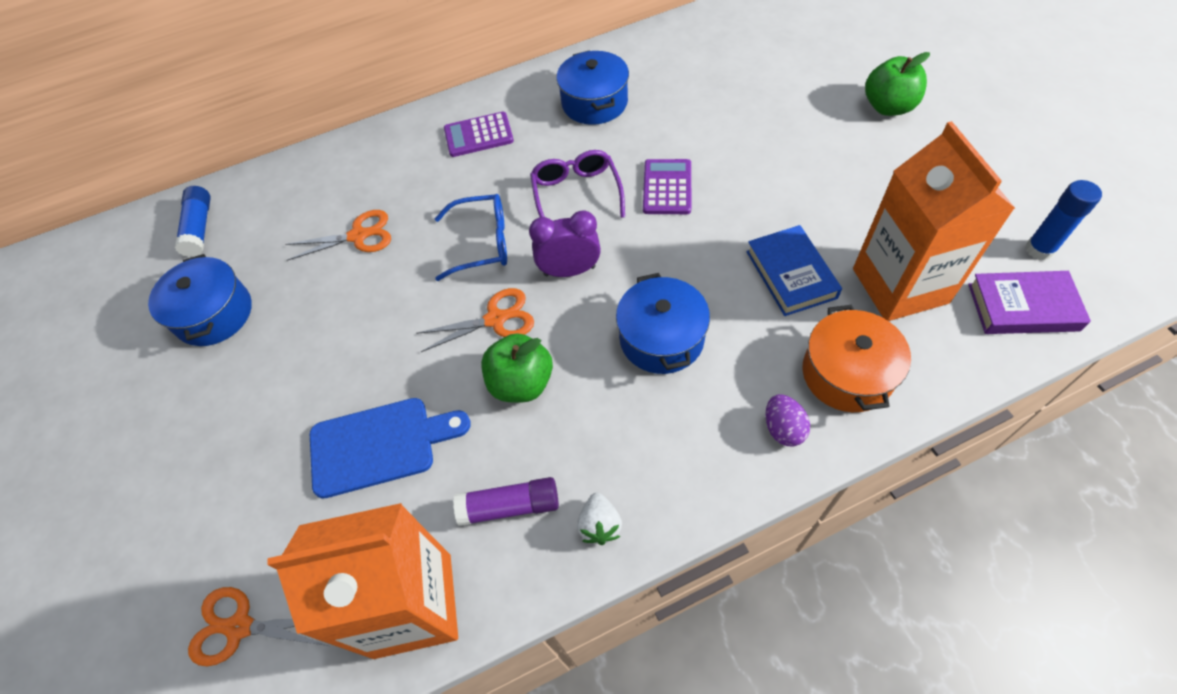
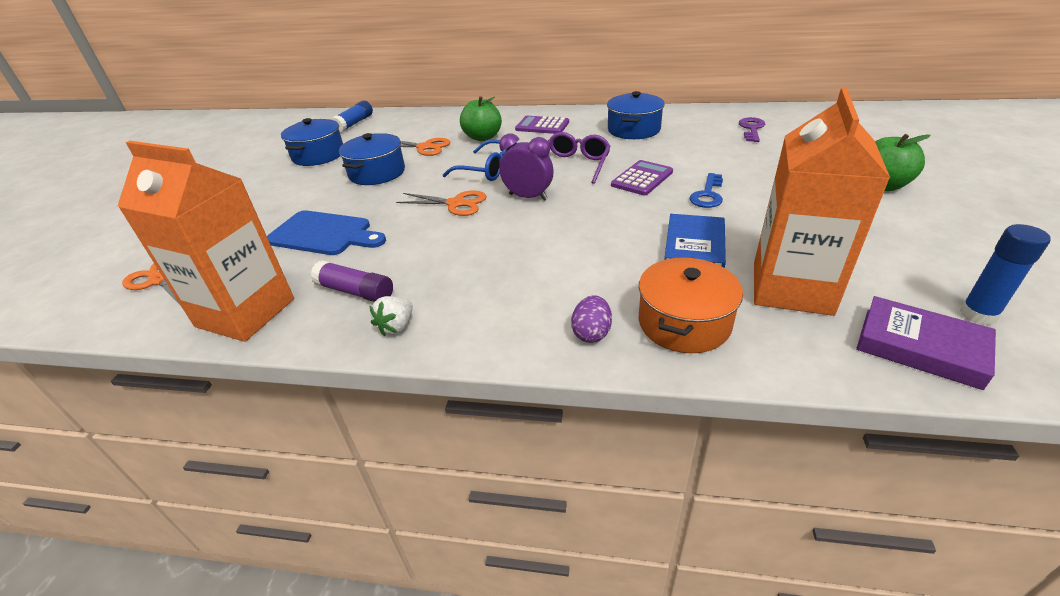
camera: 30 degrees right, 20 degrees down
(521, 383) = (435, 237): green apple -> green apple (483, 137)
(661, 338) = (553, 249): blue pot -> blue pot (377, 173)
(718, 56) = (751, 129): none -> purple key
(749, 186) = (708, 195): none -> blue key

